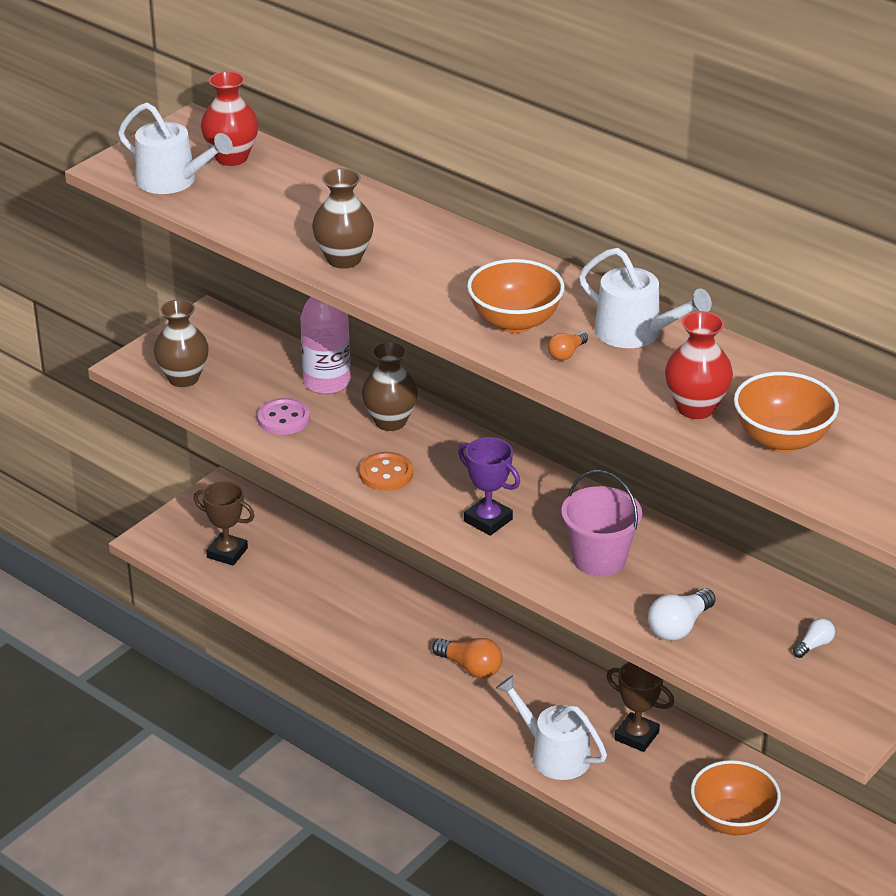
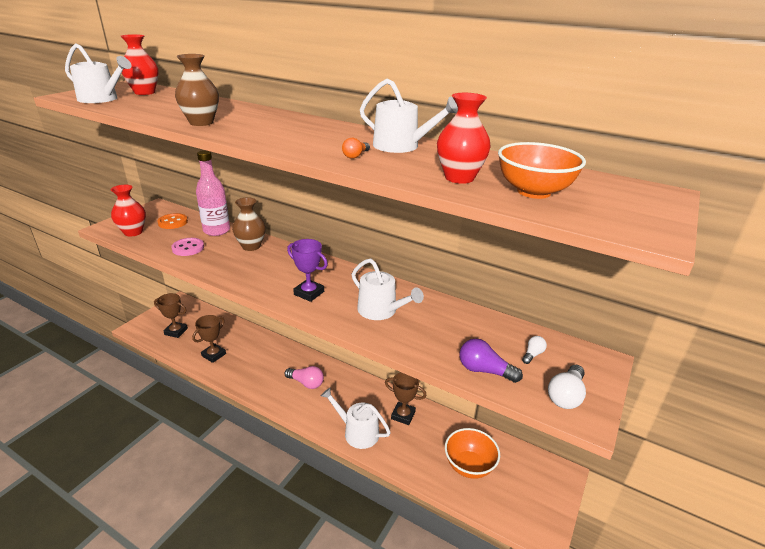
camera: 10 degrees left, 5 degrees down
(183, 378) = (133, 232): brown vase -> red vase
(302, 603) = (213, 355): none -> brown trophy
(386, 473) = (246, 272): orange button -> orange button (173, 222)
(470, 667) = (306, 383): orange light bulb -> pink light bulb
(515, 322) = (317, 143): orange bowl -> none
(599, 559) = (381, 310): pink bucket -> white watering can
(679, 627) = (441, 349): white light bulb -> white light bulb (566, 396)
(733, 662) = (484, 370): none -> purple light bulb

